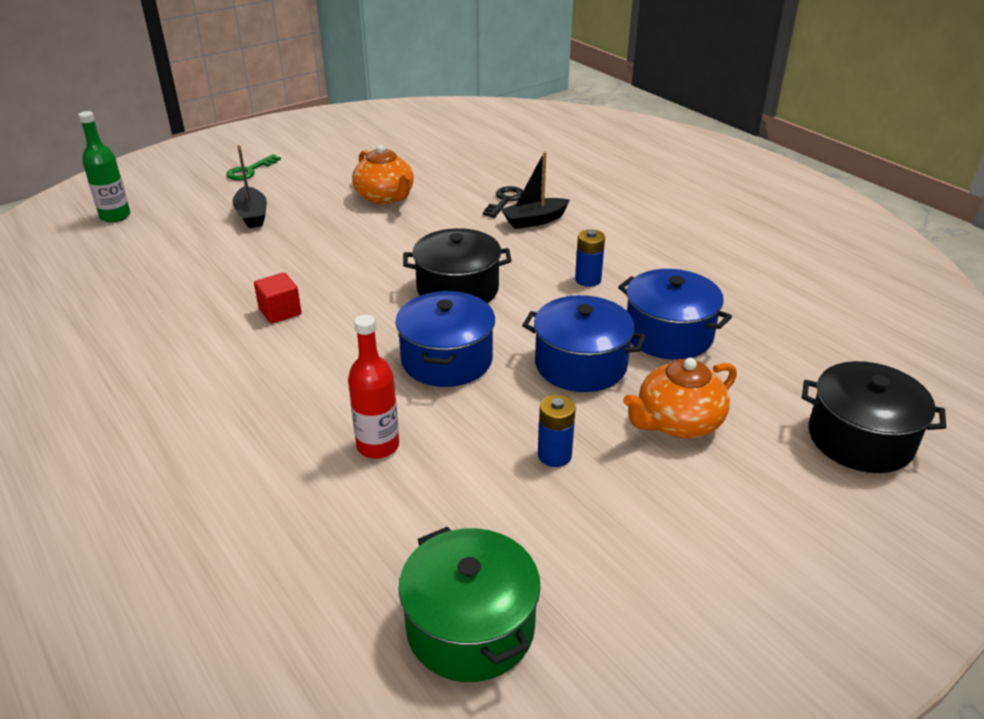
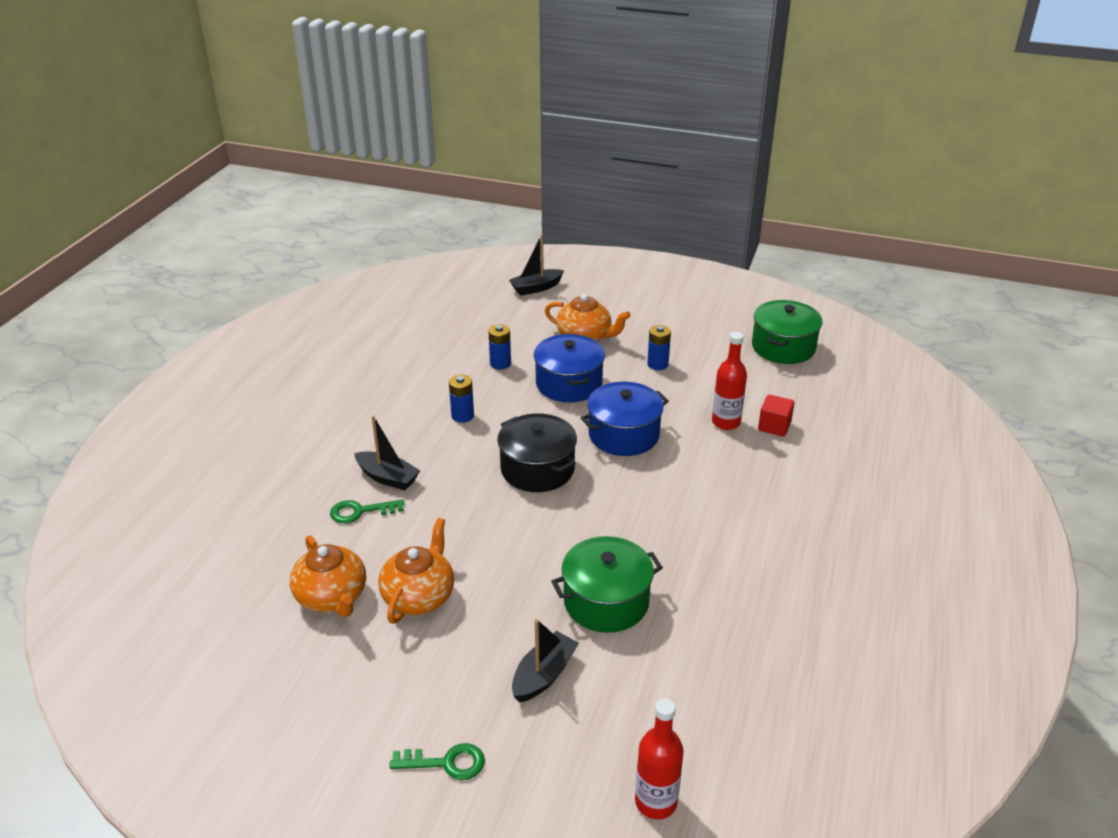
camera: 125 degrees left, 0 degrees up
(115, 216) = (656, 802): green bottle -> red bottle
(268, 260) = (606, 601): none -> green pot
(280, 312) = (663, 542): red cube -> red cube (774, 426)
(428, 172) = (332, 597): none -> orange teapot
(505, 200) = (360, 512): black key -> green key
(668, 334) = (500, 364): blue pot -> blue battery
(860, 438) = (536, 288): black pot -> black boat

